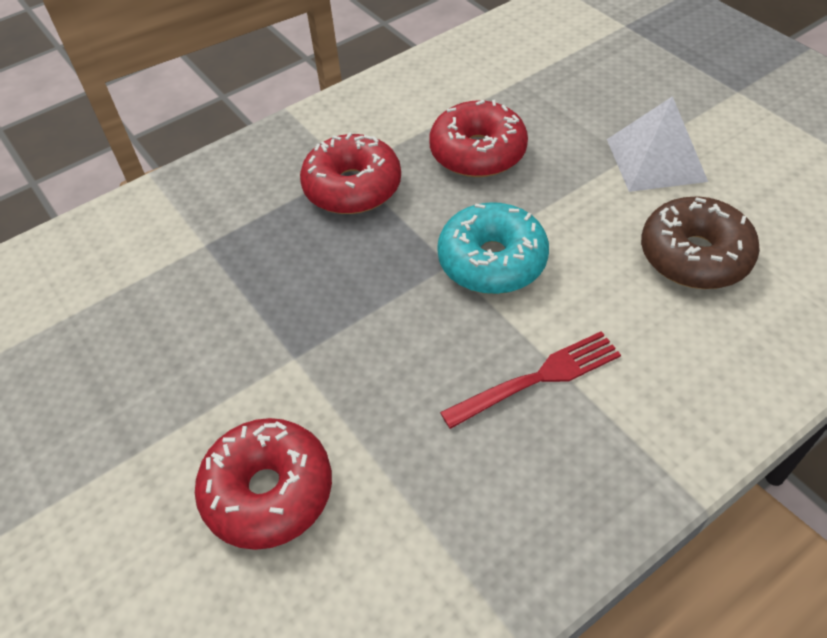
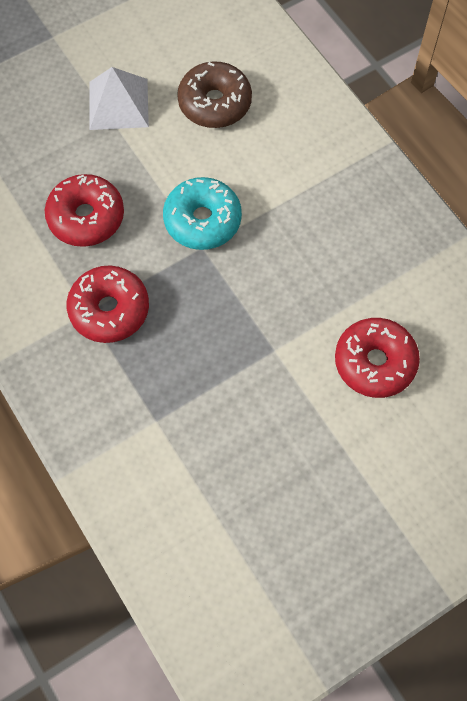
camera: 90 degrees left, 15 degrees up
(537, 378) = (304, 207): red fork -> none

